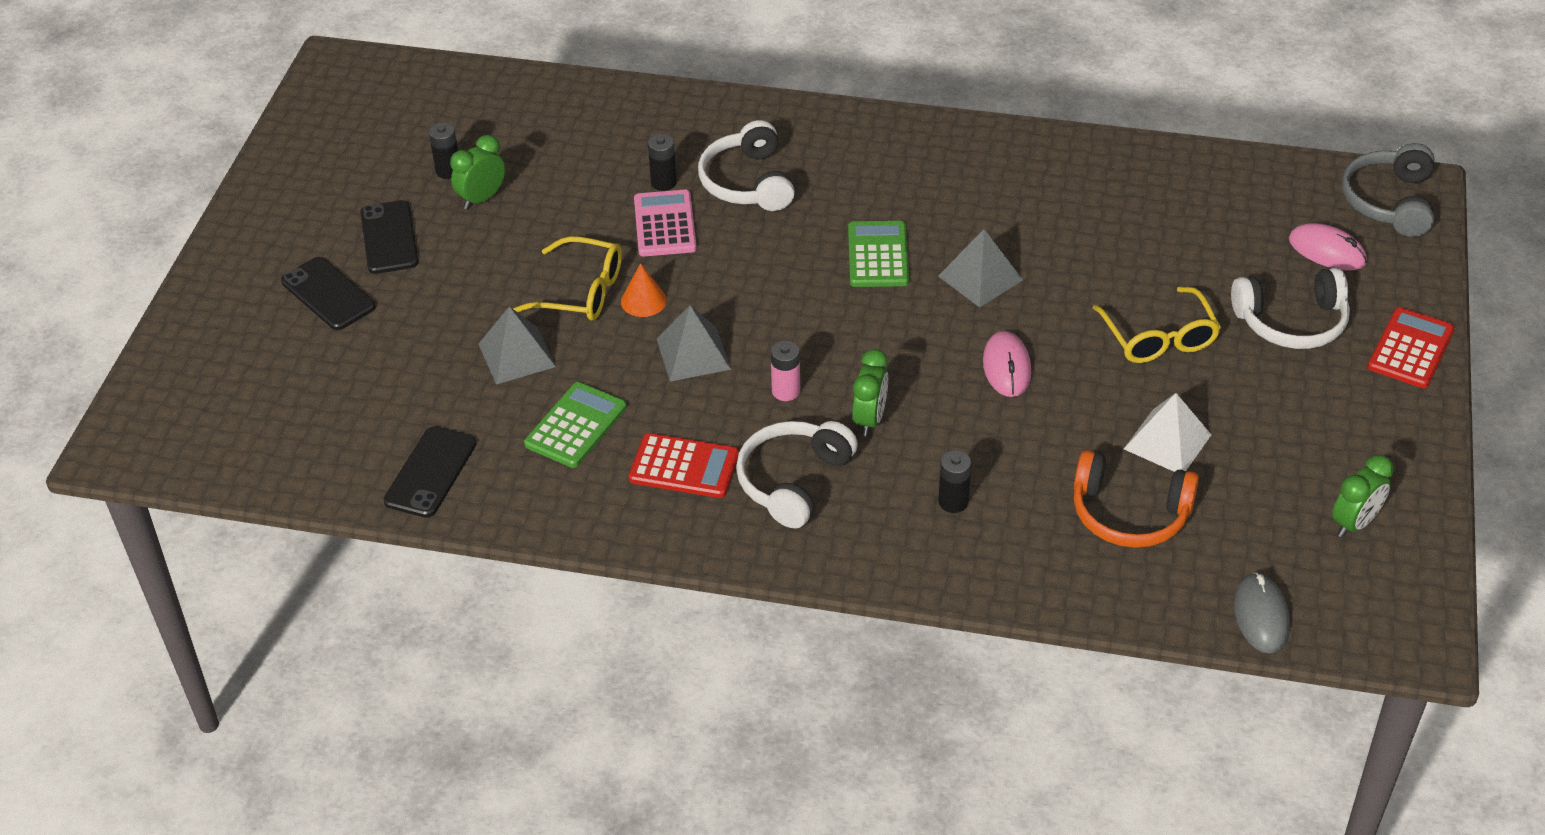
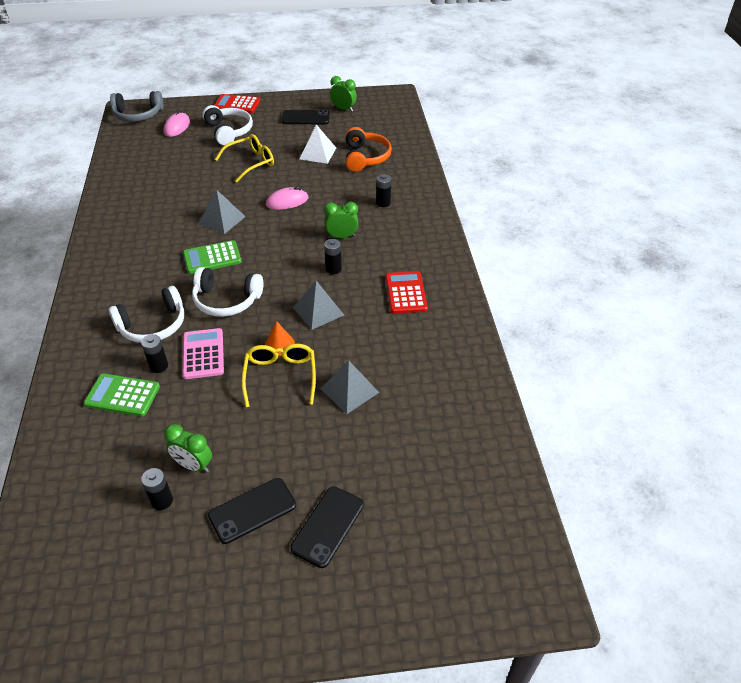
camera: 110 degrees left, 0 degrees up
(431, 472) = (465, 398): black phone -> black phone (305, 118)
(576, 426) = (396, 344): green calculator -> green calculator (122, 395)
(665, 224) = (203, 354): pink calculator -> pink calculator turned 105 degrees clockwise
(786, 391) = (333, 269): pink battery -> black battery
(794, 481) = (396, 253): white headphones -> white headphones (226, 300)
(1261, 616) = (402, 124): grey mouse -> none

